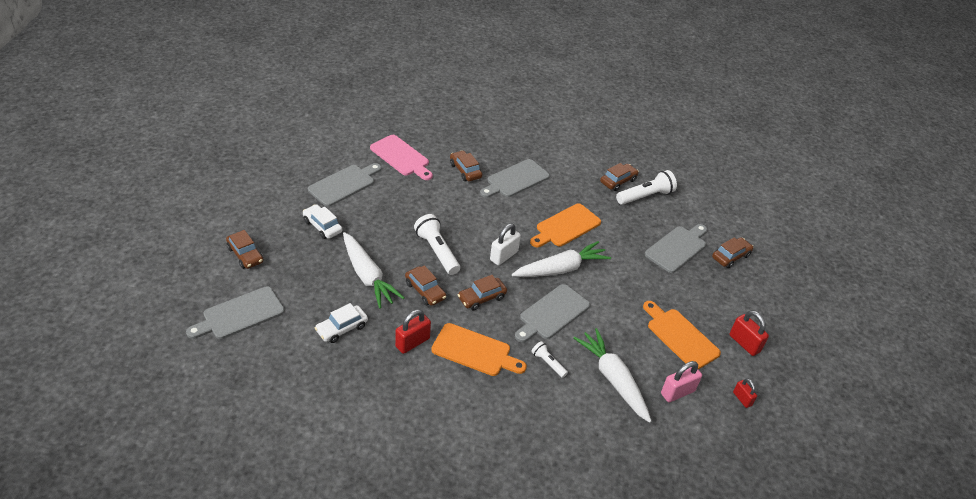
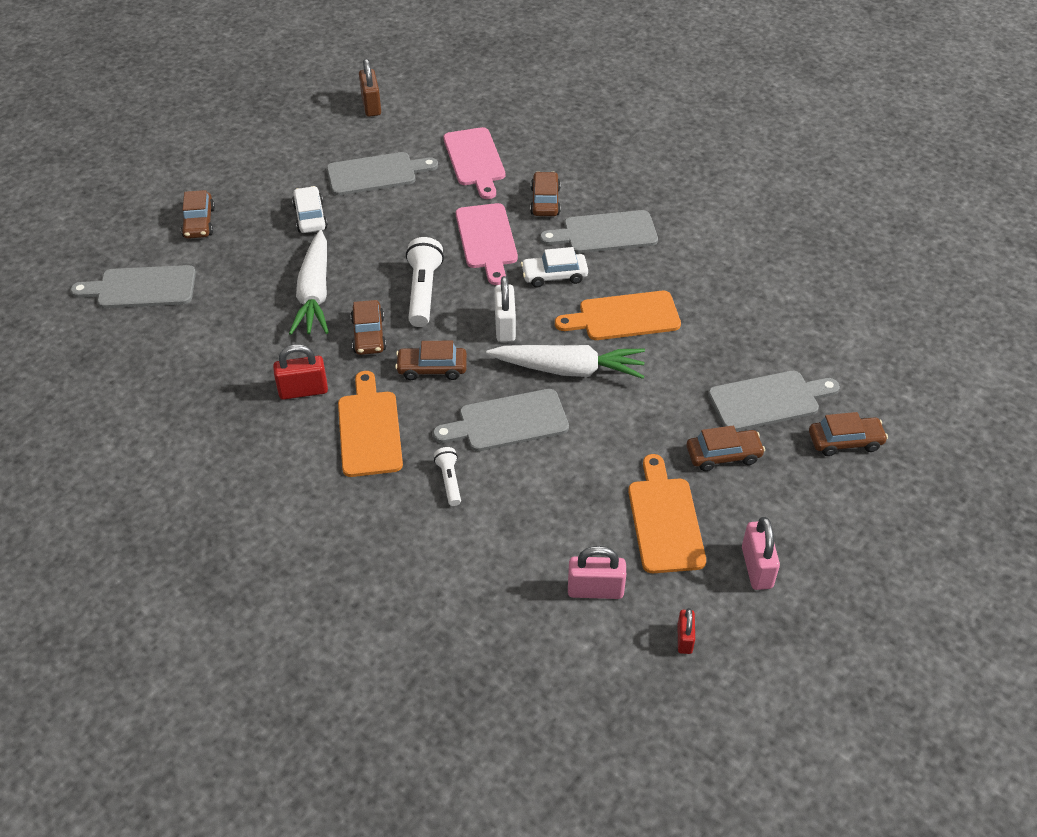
camera: 35 degrees right, 5 degrees up
(304, 140) = (371, 106): none -> brown padlock
(341, 328) = (236, 344): white car -> white car (554, 276)
(449, 205) = (487, 239): none -> pink cutting board
(474, 351) = (369, 429): orange cutting board -> orange cutting board turned 150 degrees counterclockwise
(503, 256) = (505, 326): white padlock -> white padlock turned 75 degrees counterclockwise
(613, 379) = (519, 536): white carrot -> none
(618, 181) = (756, 279): brown car -> brown car (723, 455)
(645, 196) = (781, 313): white flashlight -> none
(744, 343) = (757, 567): red padlock -> pink padlock

